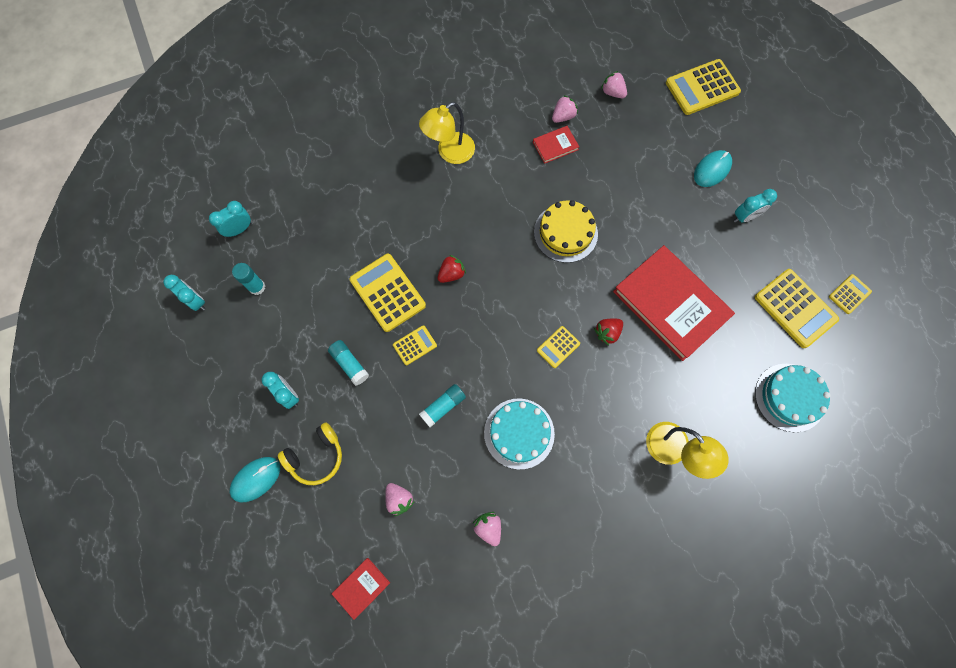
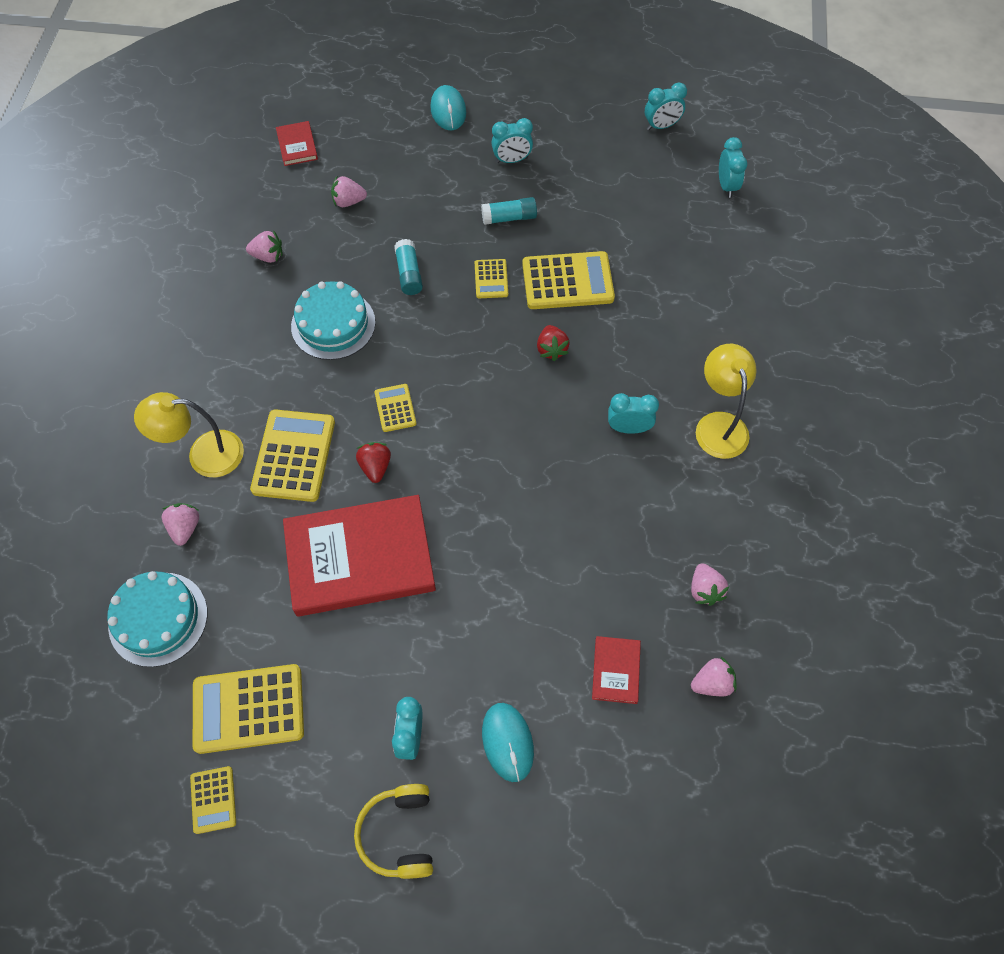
camera: 120 degrees right, 10 degrees down
(257, 287) = (646, 177): turquoise glue stick -> none
(316, 456) = (436, 158): yellow headphones -> yellow headphones (399, 834)
(483, 200) = (628, 428): none -> turquoise clock
(555, 146) = (662, 553): red book -> red book (616, 670)
(565, 233) = (529, 494): yellow cake -> none
(702, 88) = (653, 828): yellow calculator -> yellow calculator (294, 456)
(727, 424) = (185, 528): none -> pink strawberry

